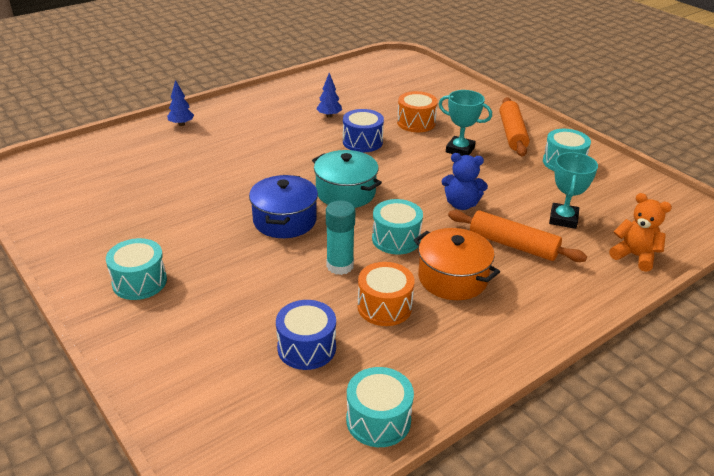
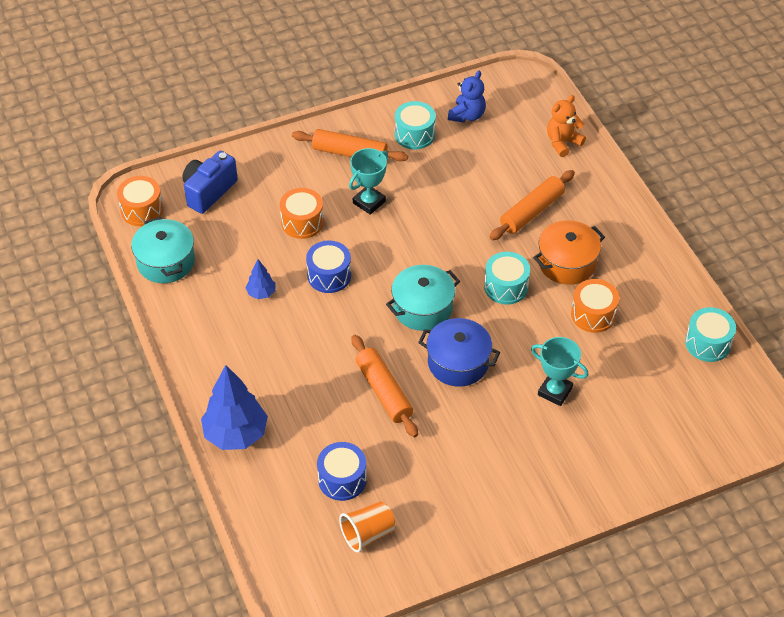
camera: 75 degrees left, 15 degrees up
(78, 195) = (367, 534): none -> orange cup
(139, 282) = (528, 480): turquoise drum -> none
(181, 124) = (235, 434): blue tree -> blue tree, size x2.04
(239, 184) = (384, 391): none -> orange rolling pin
(306, 348) = (631, 372): blue drum -> blue drum (342, 479)
(340, 266) = (535, 333): turquoise glue stick -> none
(343, 77) = (166, 262): none -> turquoise pot
(389, 62) = (142, 210): none -> orange drum
(424, 82) = (208, 191): none -> blue camera
(461, 204) = (464, 228): blue teddy bear -> blue teddy bear (467, 115)
(563, 219) = (503, 167): turquoise trophy -> turquoise trophy (555, 391)

